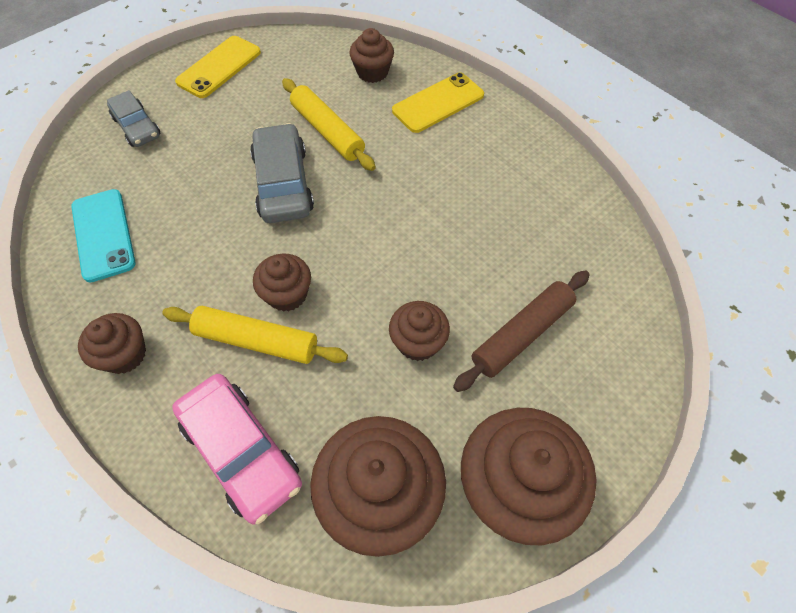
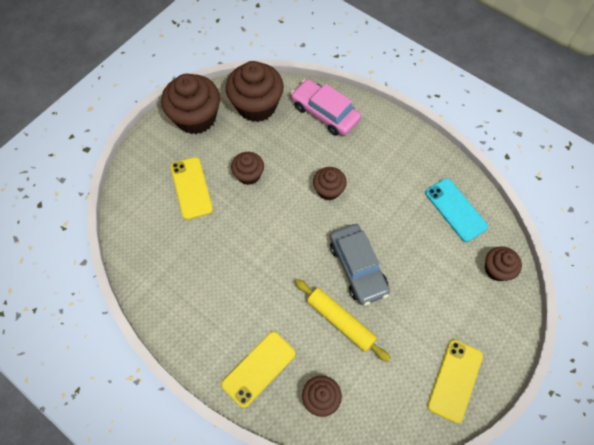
camera: 170 degrees right, 5 degrees up
(124, 354) = (402, 145): brown cupcake -> brown cupcake (497, 269)
(137, 127) = (485, 300): grey car -> none
(257, 341) = (336, 162): yellow rolling pin -> none
(522, 334) = (191, 188): brown rolling pin -> yellow phone

